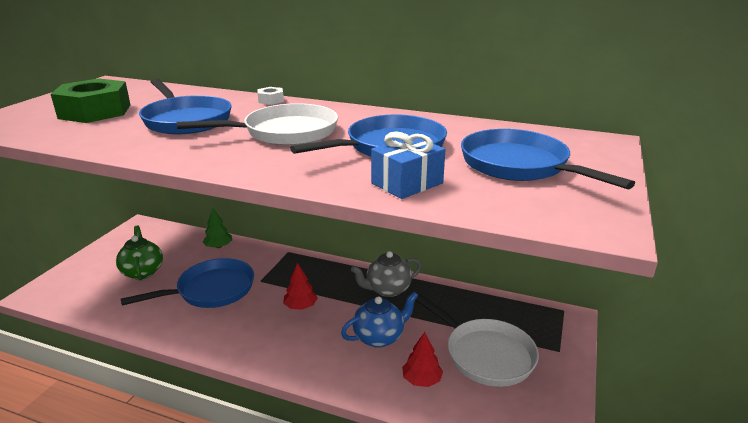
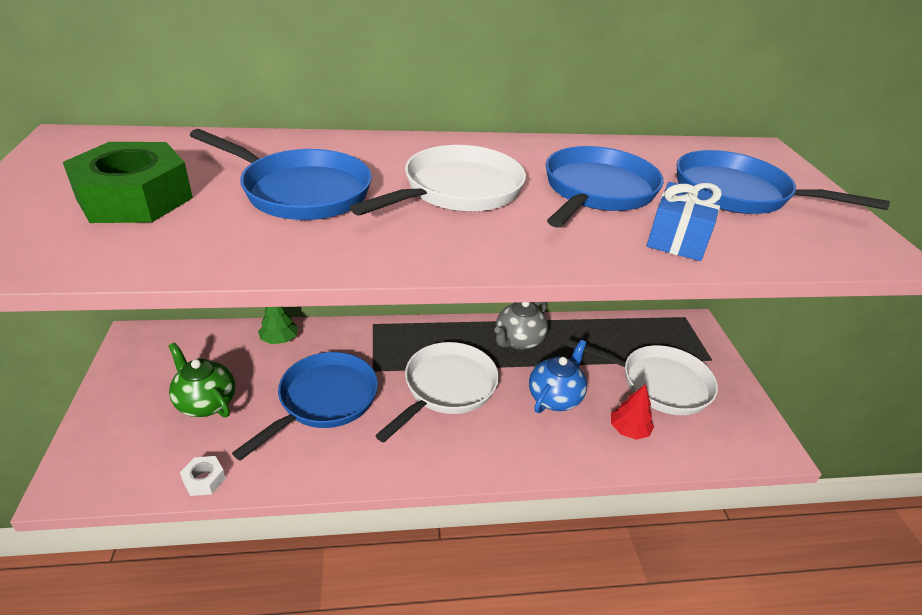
camera: 30 degrees left, 10 degrees up
(271, 100) = (367, 140): white nut -> white nut (204, 480)
(300, 306) = (446, 388): red tree -> white pan

